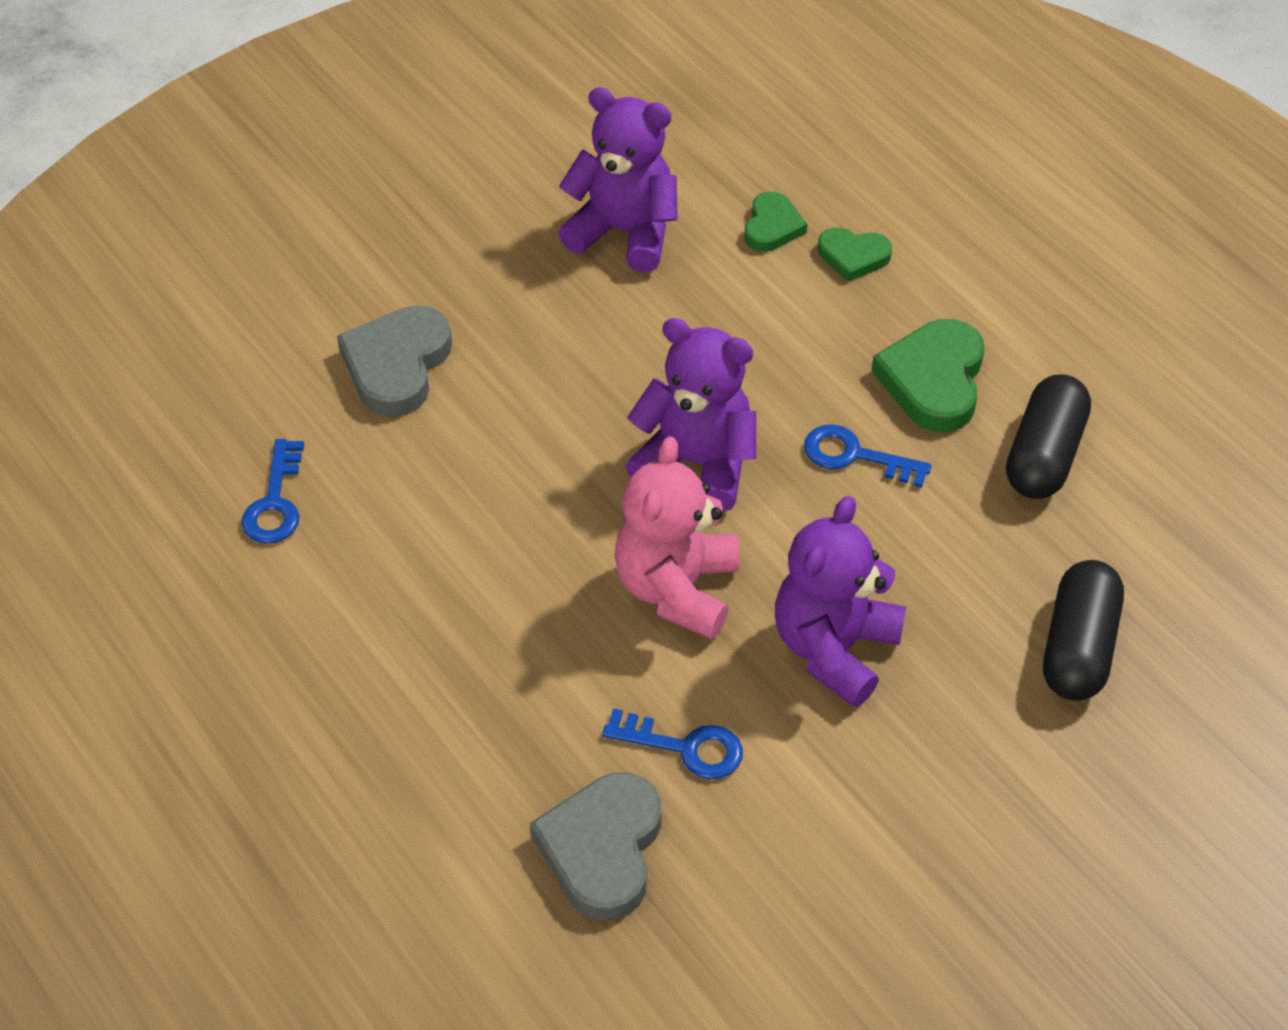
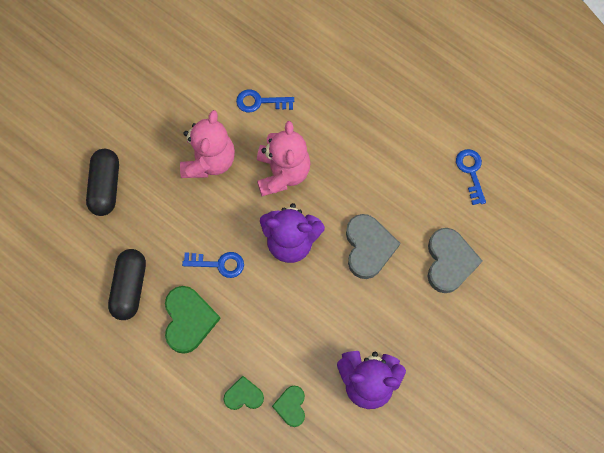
camera: 165 degrees right, 20 degrees up
(602, 849) = (280, 54): grey heart -> grey heart (368, 247)
(834, 648) = (209, 160): purple teddy bear -> pink teddy bear

